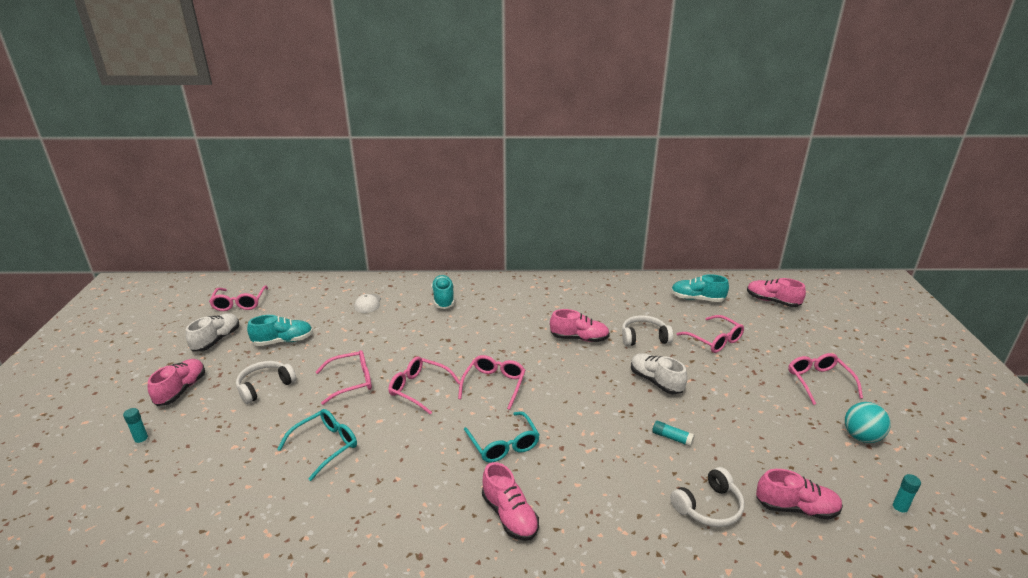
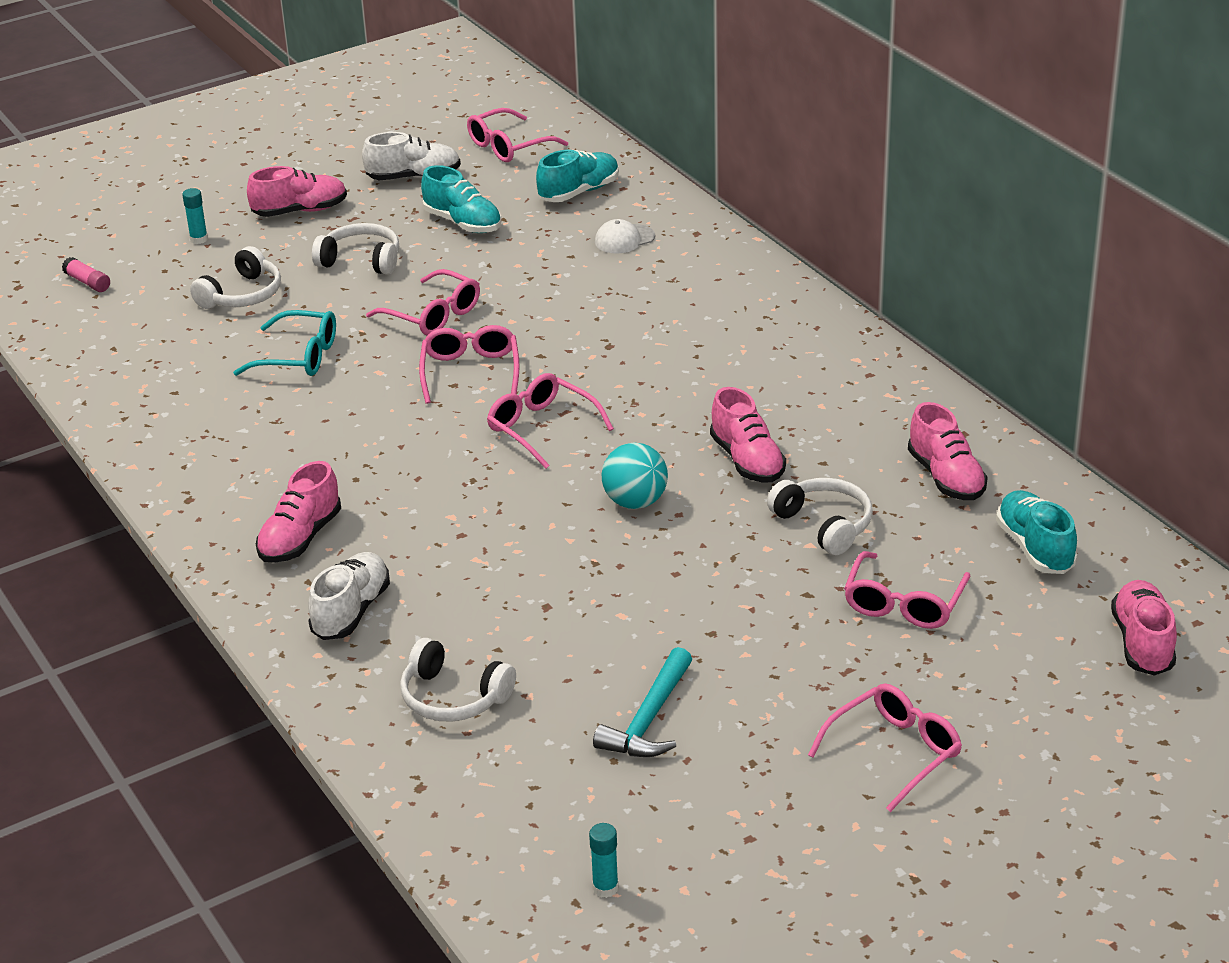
camera: 60 degrees right, 5 degrees up
(105, 515) = (88, 282): none -> pink glue stick
(230, 445) = (242, 295): none -> white headphones
(443, 299) = (713, 295): turquoise shoe -> turquoise shoe (579, 192)
(494, 385) = (542, 428): pink glasses -> pink glasses turned 120 degrees counterclockwise
(503, 444) = (423, 485): turquoise glasses -> none
(656, 381) = (705, 573): white shoe -> white shoe (351, 611)
(672, 438) = (574, 626): turquoise glue stick -> none
(762, 442) = (649, 719): none -> turquoise hammer
(796, 508) = (521, 780): pink shoe -> pink shoe (946, 477)
(861, 437) = (767, 826): turquoise ball -> turquoise ball (635, 502)

